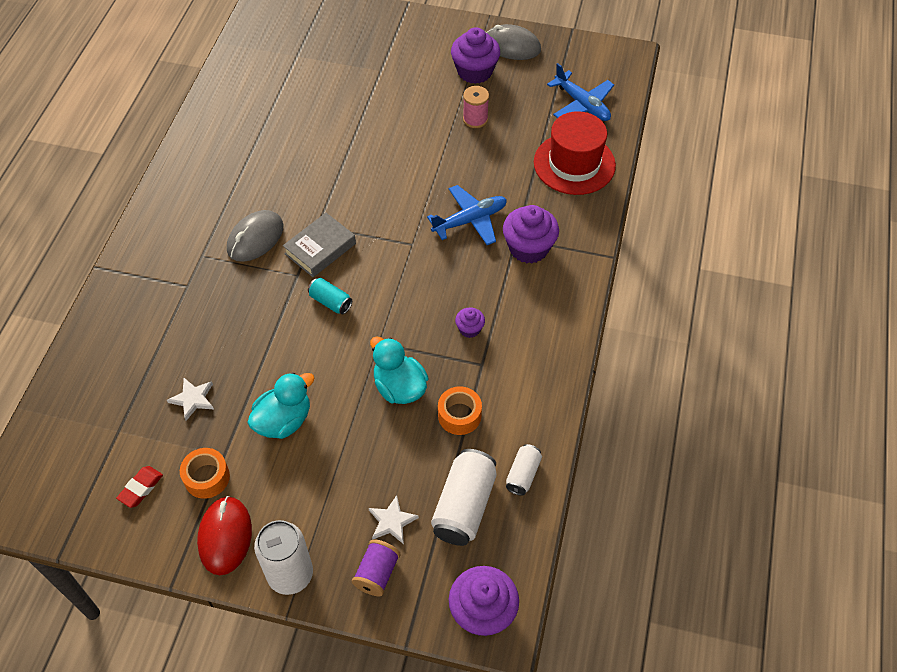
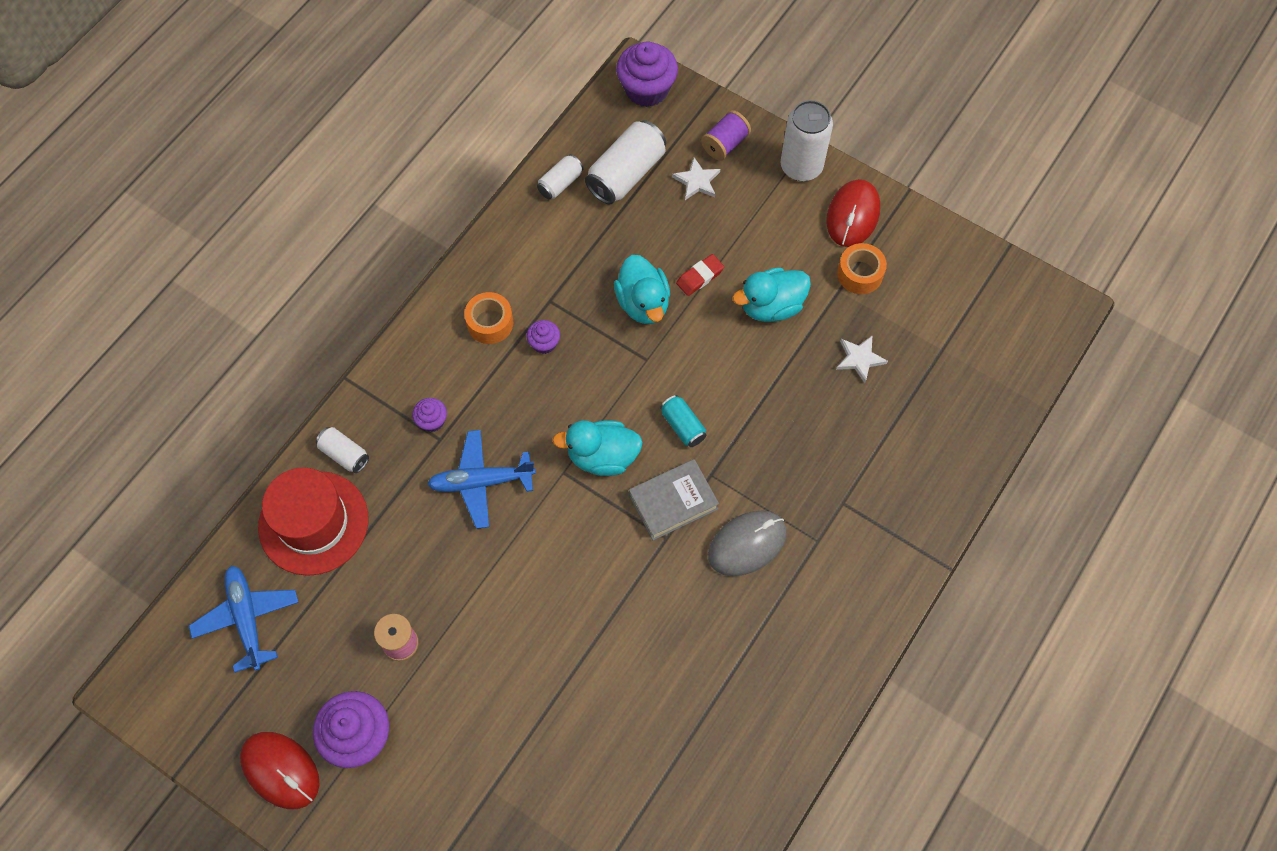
camera: 160 degrees left, 10 degrees up
(141, 488) = (925, 283): red eraser -> red eraser (700, 277)
(386, 262) = (602, 457): none -> turquoise duck
(459, 415) = (595, 256): orange tape -> orange tape (490, 323)
(512, 46) = (280, 770): grey mouse -> red mouse
(528, 248) = (432, 421): purple cupcake -> purple cupcake, size x0.51
(580, 208) = (344, 454): none -> white can

